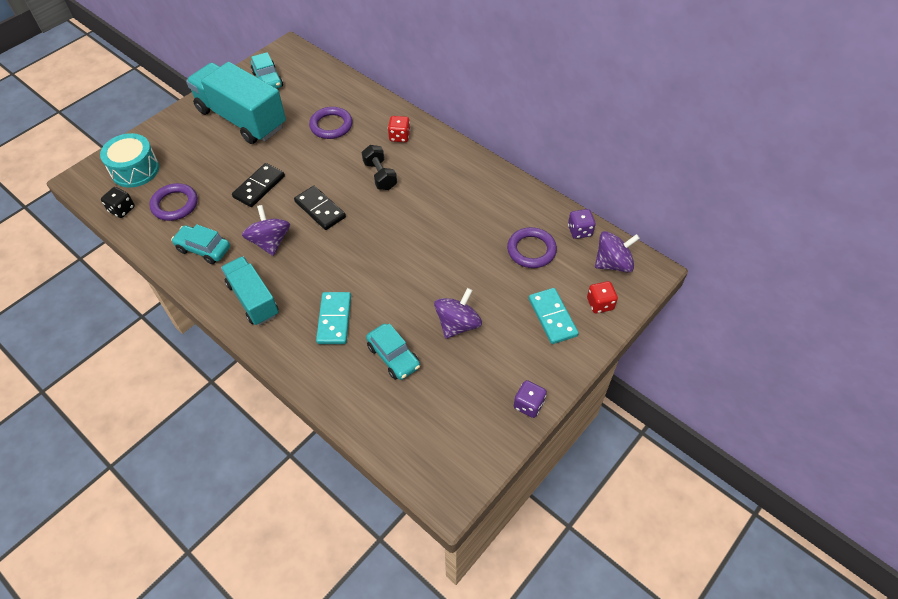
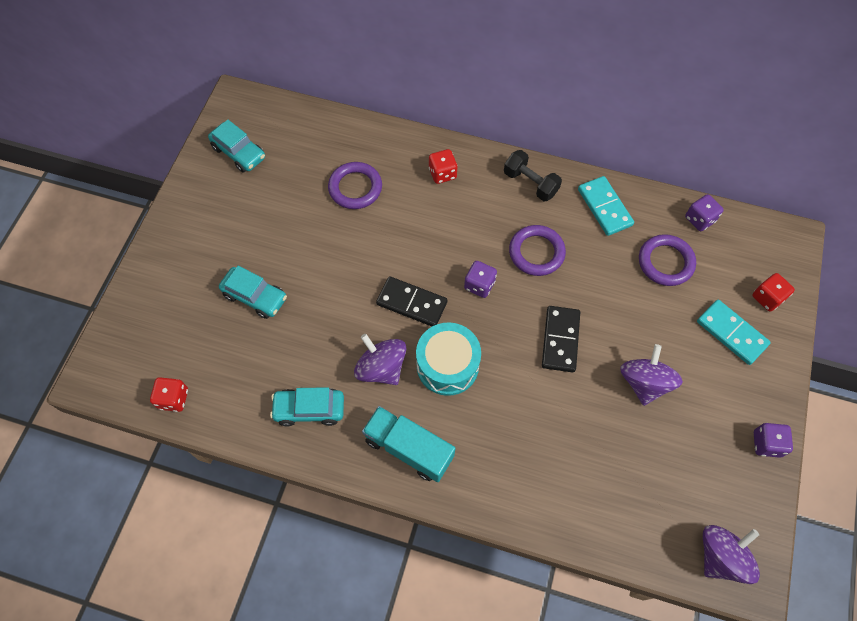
camera: 25 degrees left, 10 degrees up
(122, 209) = (173, 399): black dice -> red dice
(135, 170) = (154, 338): turquoise drum -> turquoise drum (447, 365)
(175, 204) = (236, 365): purple ring -> purple ring (536, 252)
(241, 118) = (241, 218): turquoise truck -> none
(259, 187) = (322, 301): black domino -> black domino (560, 340)
(334, 319) = (514, 434): turquoise domino -> turquoise domino (604, 207)
(377, 215) = (479, 285): none -> purple dice
(380, 175) = (452, 233): black dumbbell -> black dumbbell (530, 183)
(393, 356) = (602, 450): turquoise car -> turquoise car (255, 296)
(613, 263) = (753, 245): purple spinning top -> purple spinning top (721, 556)

